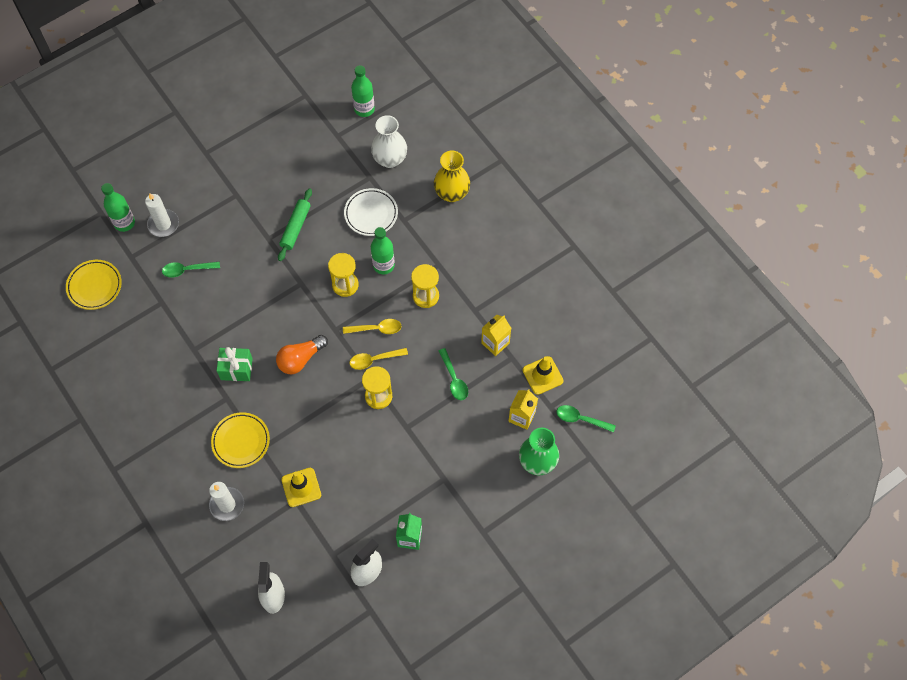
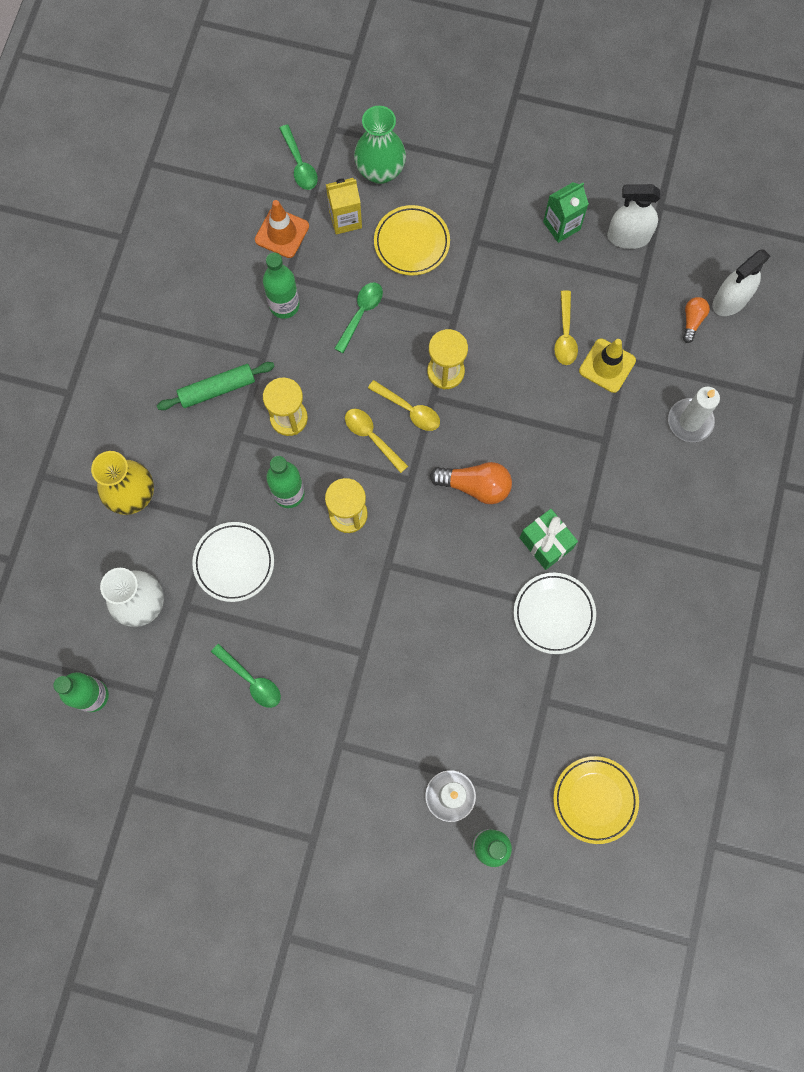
camera: 130 degrees left, 10 degrees up
(187, 270) = (482, 709): green spoon -> green spoon (251, 680)
(198, 342) = (554, 614): none -> white plate
(241, 441) = (616, 466): yellow plate -> yellow plate (411, 243)
(282, 561) = (692, 321): none -> orange light bulb
(295, 227) = (323, 633): green rolling pin -> green rolling pin (217, 389)
(340, 480) = (565, 335): none -> yellow spoon
(495, 343) = (284, 305): yellow carton -> green bottle
(542, 375) = (282, 233): yellow traffic cone -> orange traffic cone

